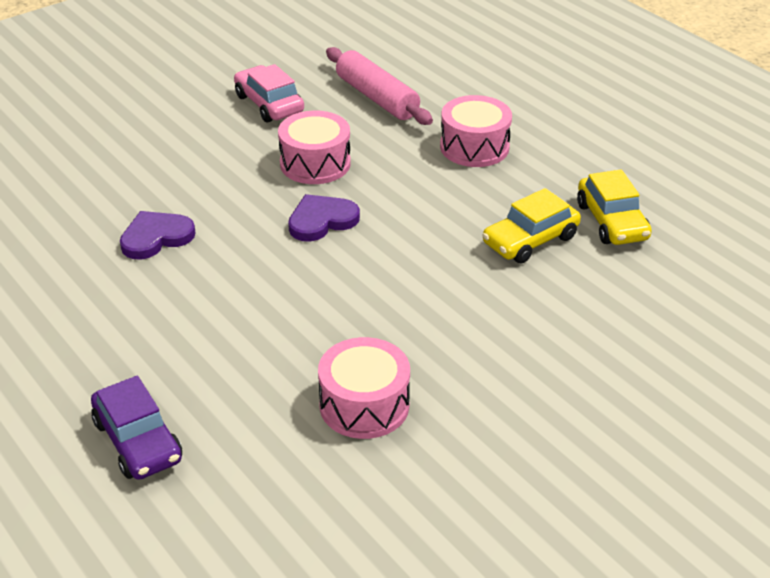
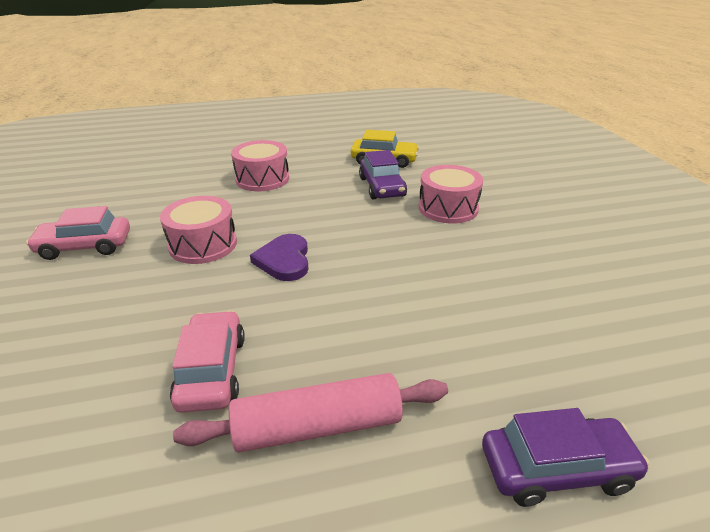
camera: 65 degrees left, 5 degrees down
(156, 237) = (212, 371): purple heart -> pink car
(364, 405) = (534, 297): pink drum -> pink drum (448, 208)
(377, 98) = (153, 197): pink rolling pin -> pink rolling pin (317, 426)
(530, 240) = (382, 187): yellow car -> purple car

